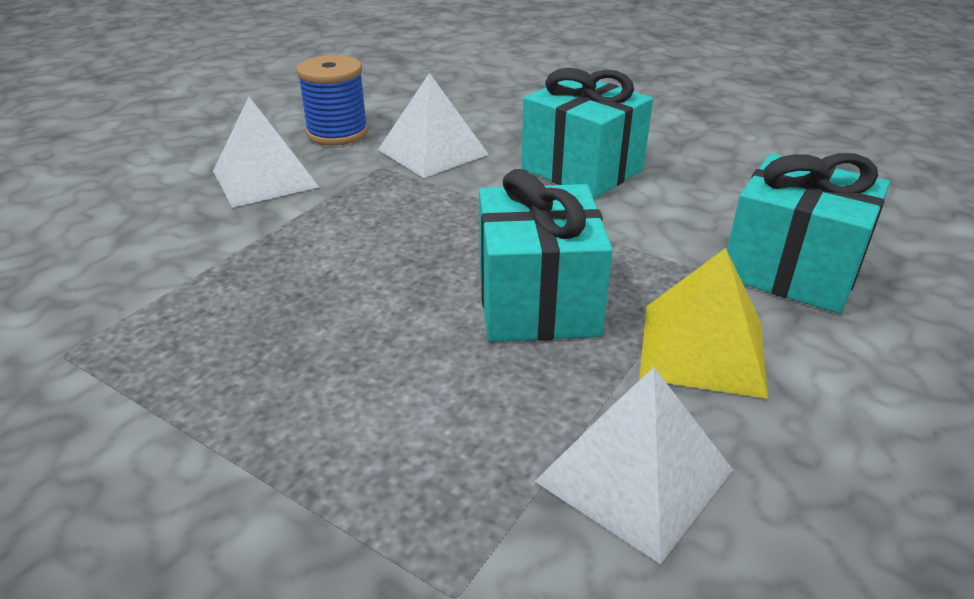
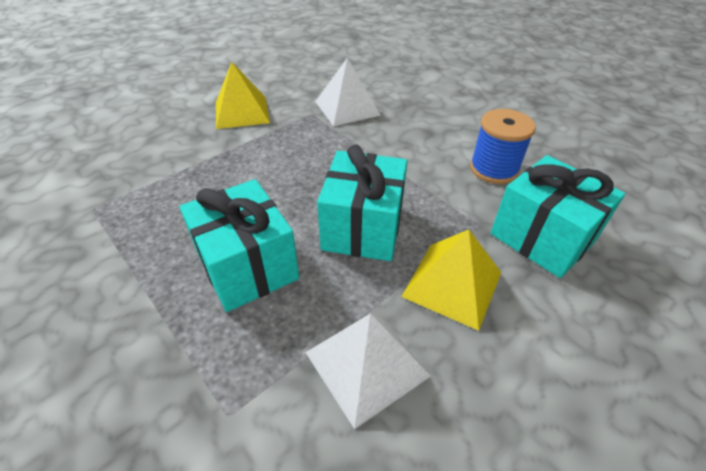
camera: 15 degrees right, 10 degrees up
(265, 179) = (242, 112): white pyramid -> yellow pyramid
(337, 133) = (296, 86): blue spool -> blue spool (494, 169)
(582, 169) = (435, 136): turquoise gift -> turquoise gift (247, 266)

